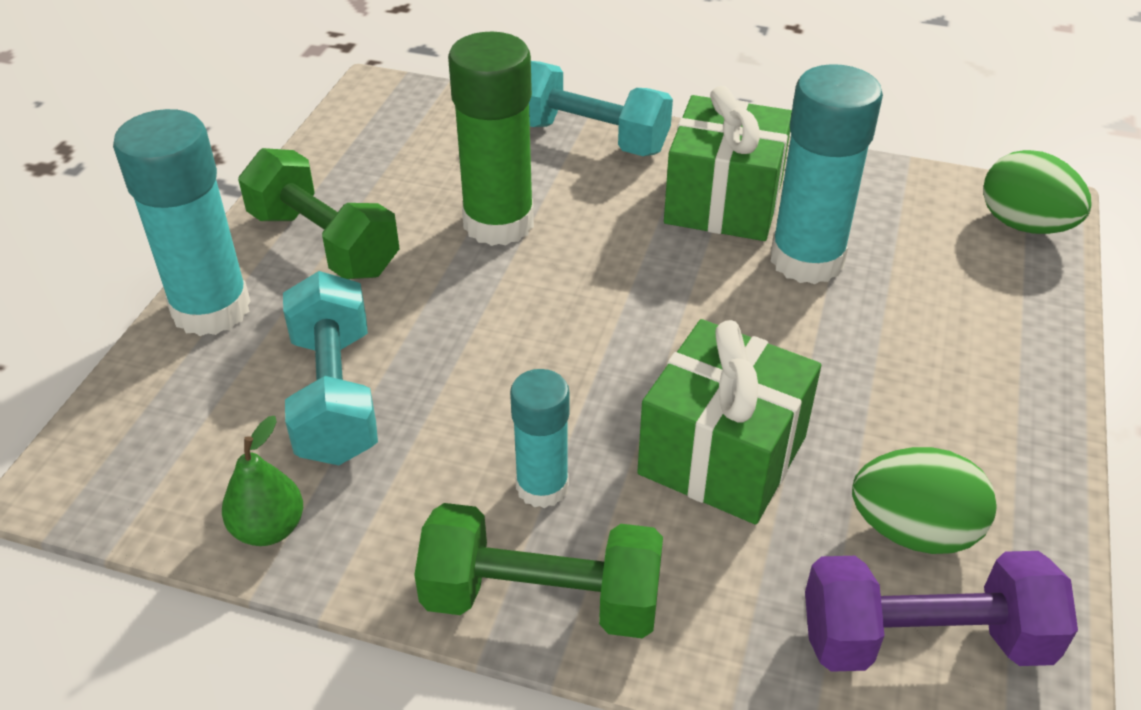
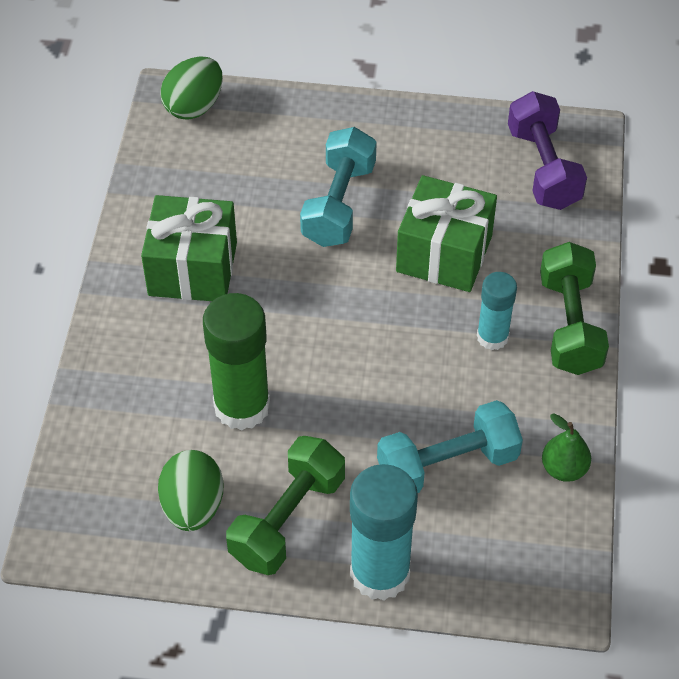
camera: 100 degrees left, 10 degrees up
(589, 138) = (116, 363): turquoise dumbbell -> turquoise dumbbell (339, 204)
(806, 260) = (252, 219): turquoise glue stick -> none
(913, 531) = (476, 170): green egg -> green egg (193, 506)

